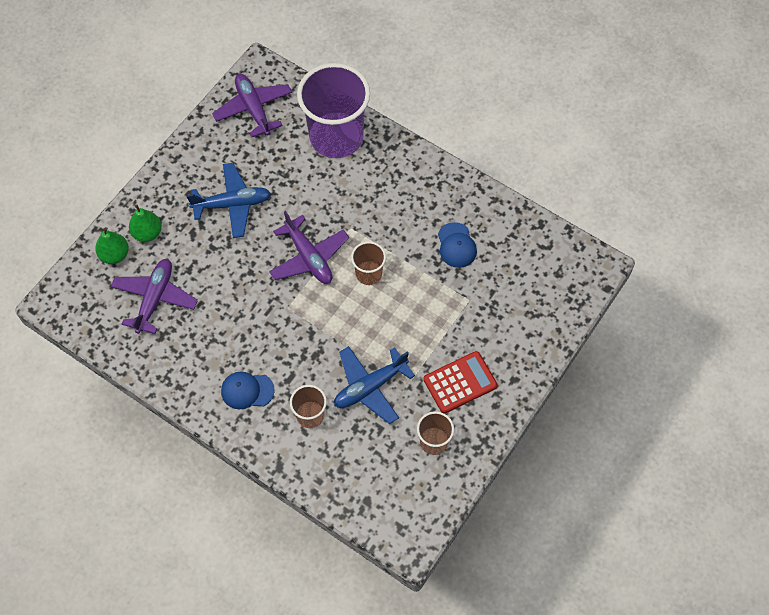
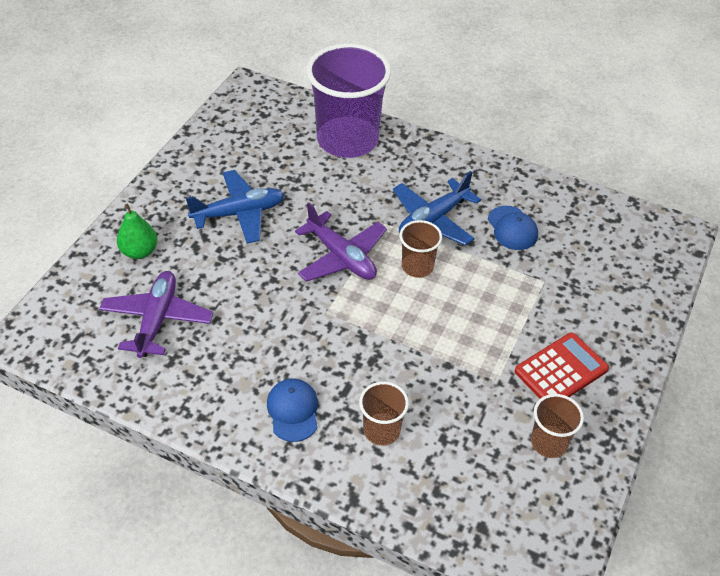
camera: 10 degrees left, 15 degrees down
(115, 255) = (100, 278): green pear -> none
(247, 390) = (293, 411): blue cap -> blue cap turned 90 degrees clockwise
(253, 109) = (248, 123): purple plane -> none
(370, 387) = (450, 388): blue plane -> blue plane (433, 220)

